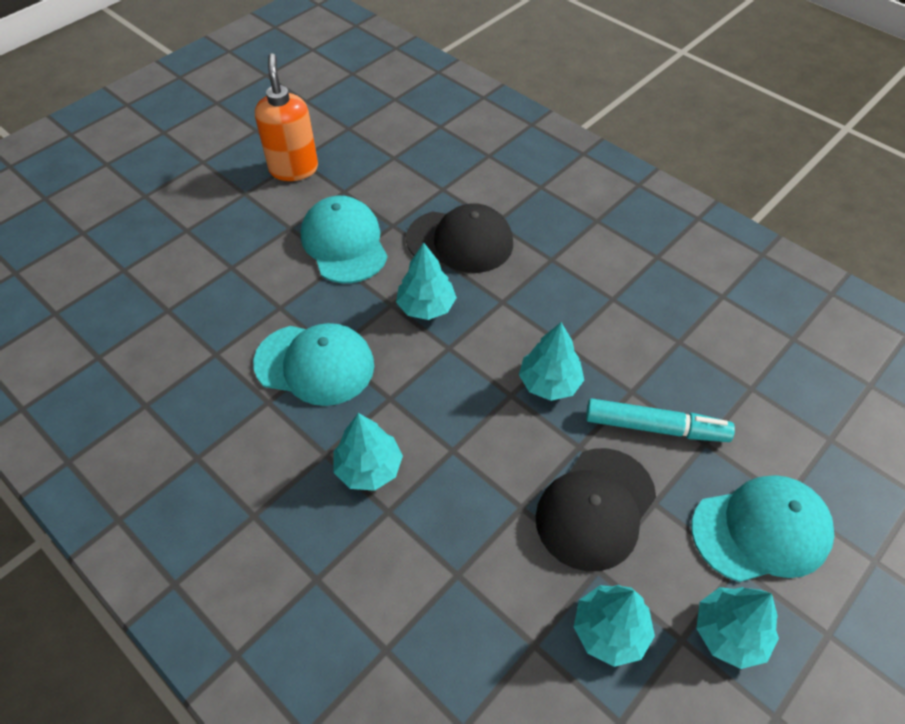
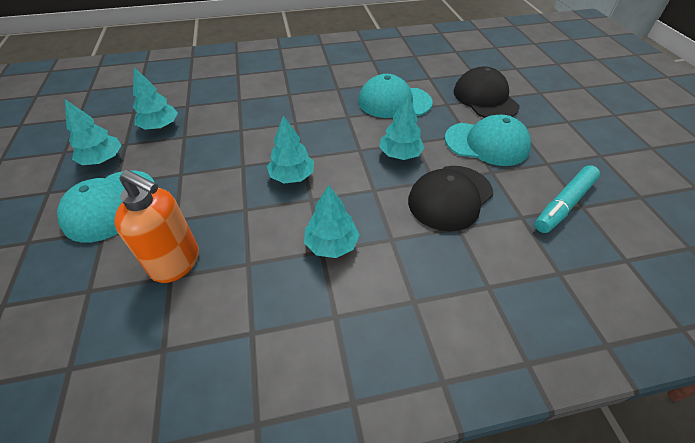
camera: 125 degrees right, 5 degrees down
(294, 169) = (588, 149): orange soap dispenser -> orange soap dispenser (176, 263)
(315, 364) = (394, 102): turquoise cap -> turquoise cap turned 45 degrees clockwise
(368, 468) = (316, 96): turquoise tree -> turquoise tree (331, 244)
(595, 508) = (207, 152): black cap -> black cap (485, 98)
(655, 427) = (212, 203): turquoise marker -> turquoise marker (564, 204)

